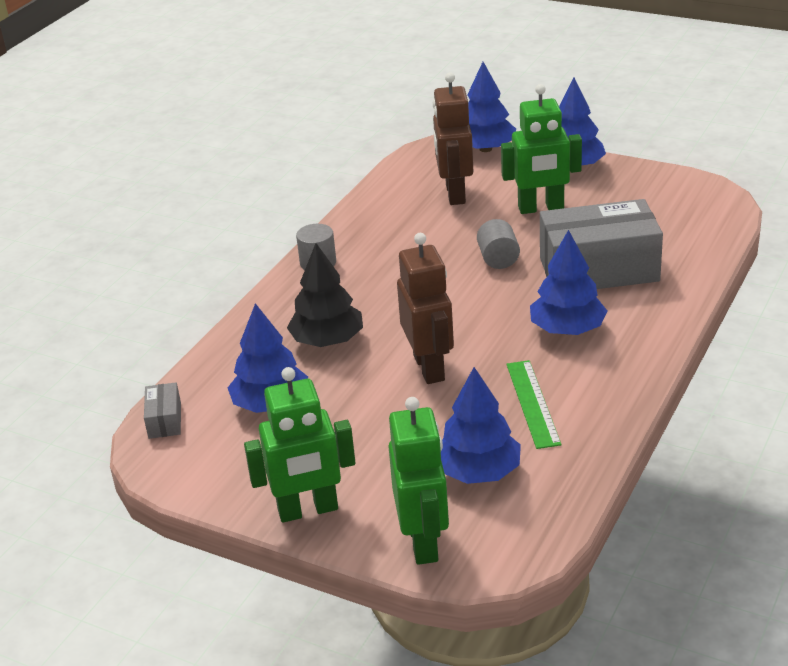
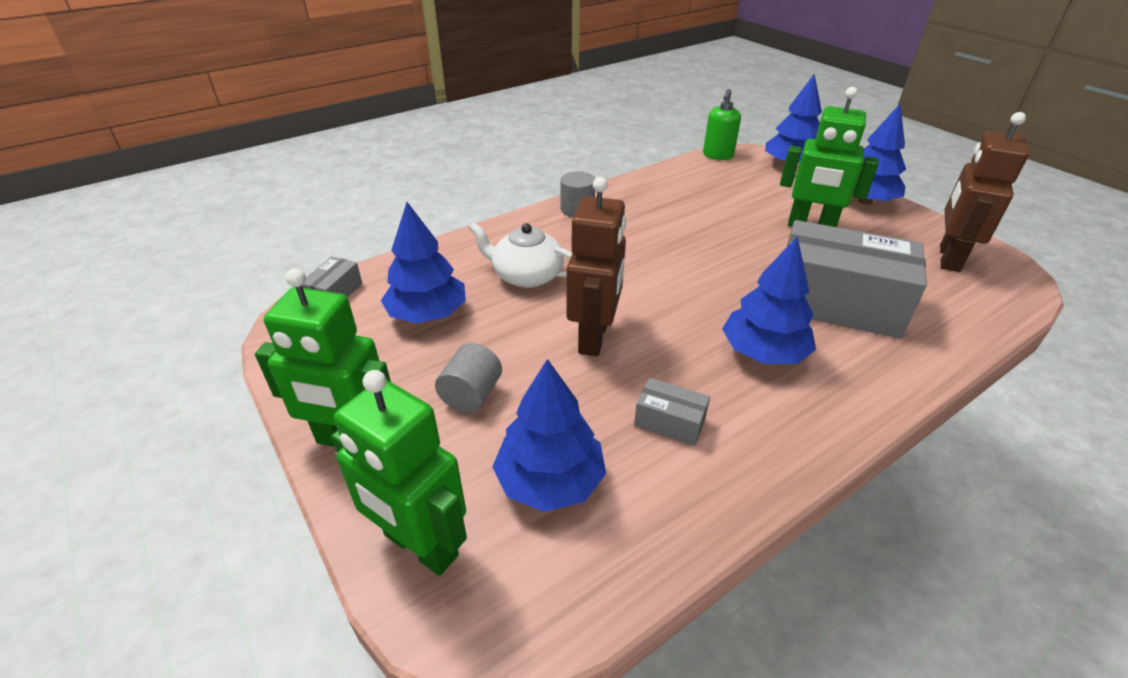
camera: 25 degrees right, 5 degrees up
(327, 341) = (526, 276): black tree -> white teapot
(409, 159) = (717, 155): none -> green soap dispenser
(424, 542) = (420, 546): green robot -> green robot turned 105 degrees clockwise
(454, 194) = (737, 191): brown robot -> brown robot (948, 258)
(498, 259) = (738, 258): grey cylinder -> grey cylinder (471, 395)
(532, 403) = (669, 422): green ruler -> grey box

